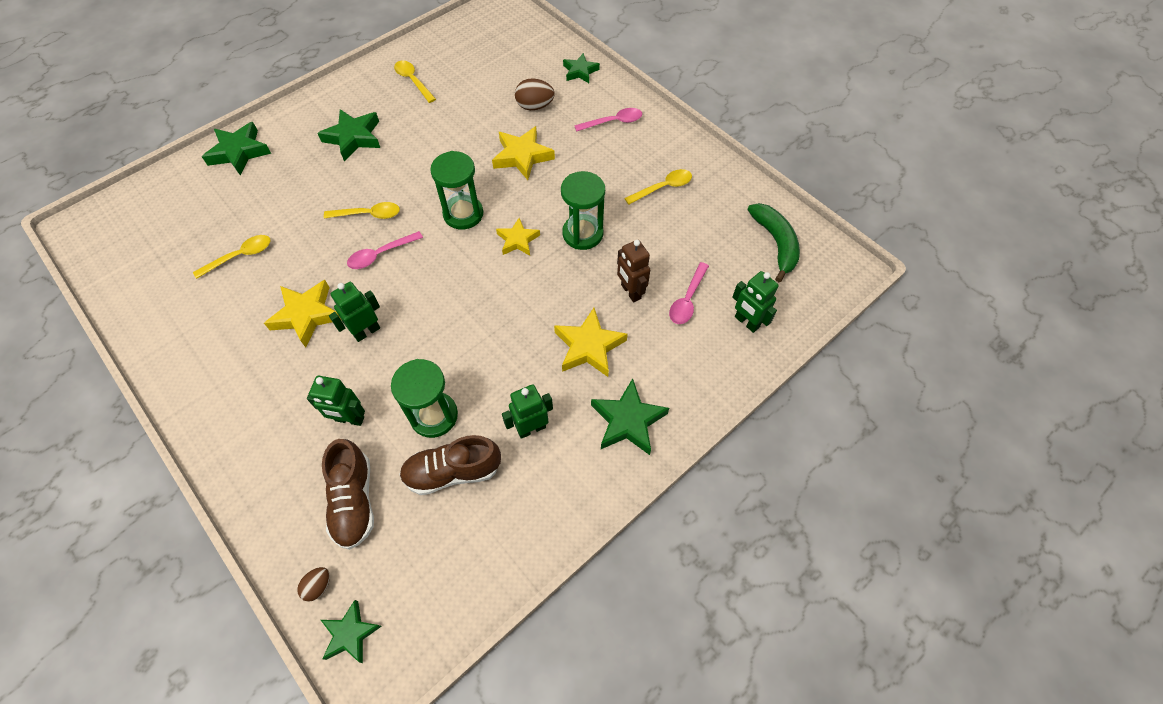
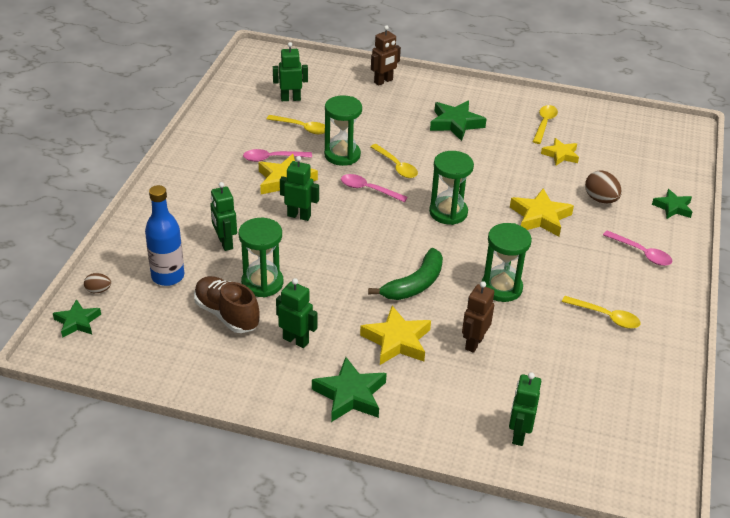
camera: 55 degrees right, 20 degrees down
(185, 240) = (290, 99): none -> green robot
(239, 152) = (383, 81): green star -> brown robot
(313, 247) = (342, 155): none -> green hourglass
(354, 501) = (168, 276): brown shoe -> blue bottle
(518, 240) = (455, 253): yellow star -> yellow star (560, 155)
(687, 299) = (502, 383): pink spoon -> pink spoon (272, 158)
(775, 243) = (629, 421): green banana -> green banana (415, 284)

